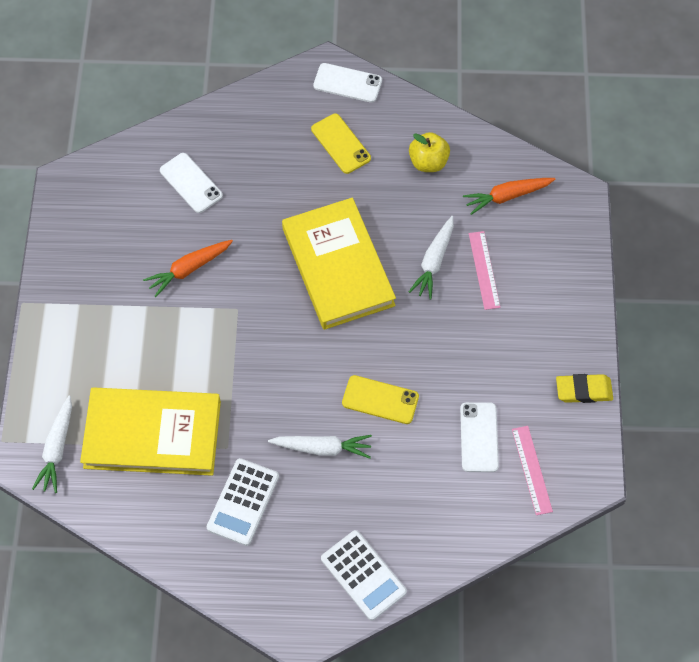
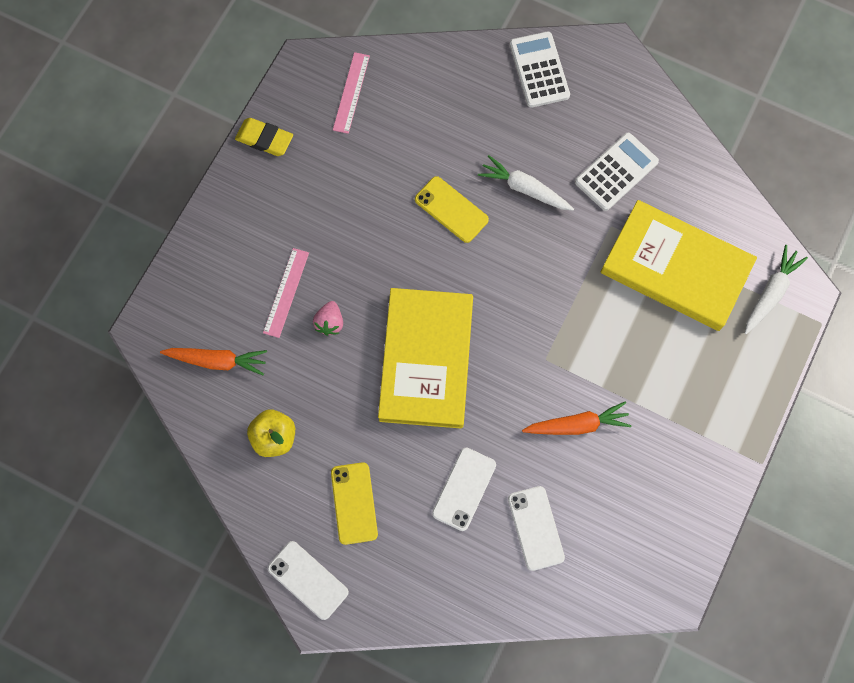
camera: 155 degrees left, 10 degrees up
(433, 262) = (330, 322): white carrot -> pink strawberry
(479, 437) = (381, 139): white phone -> white phone (464, 489)

